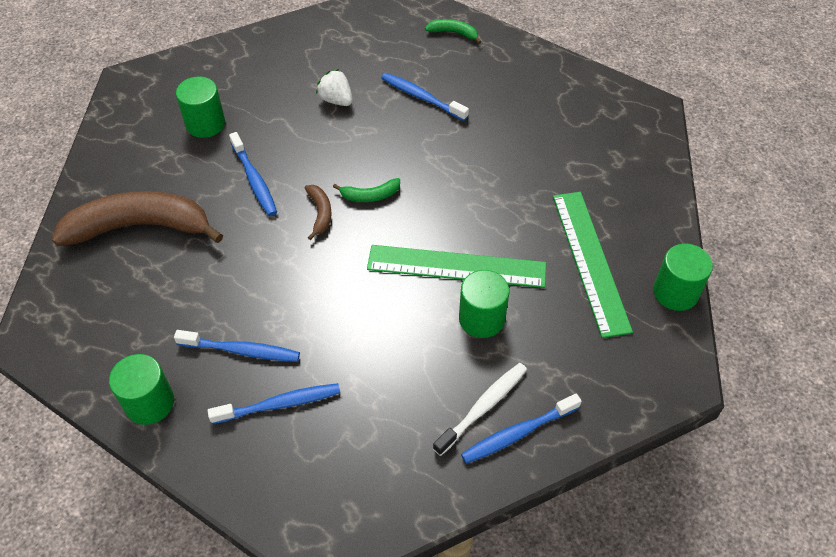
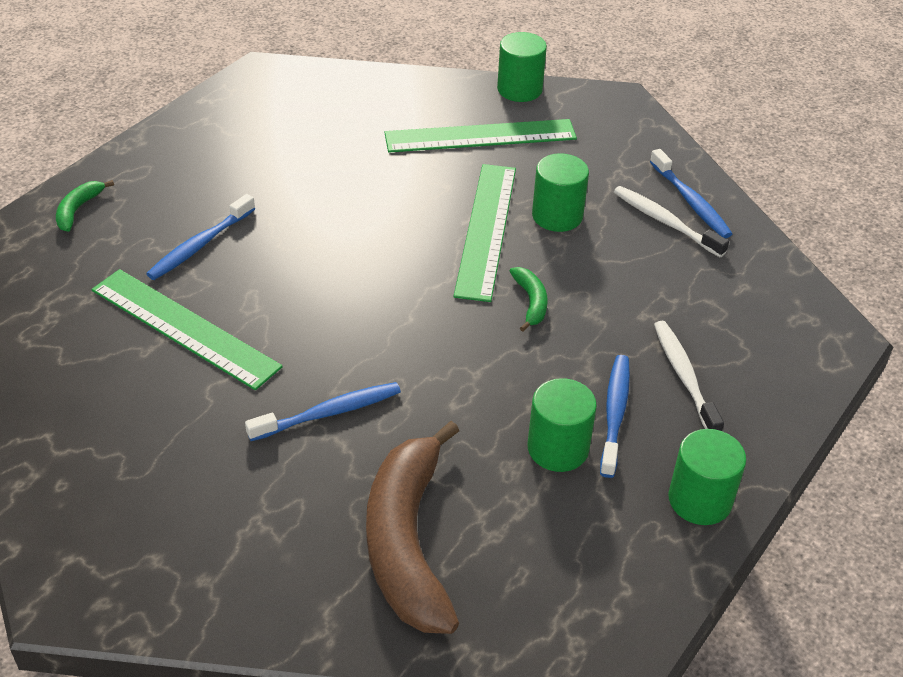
camera: 90 degrees left, 10 degrees down
(205, 124) = (200, 477): green cylinder -> green cylinder (558, 448)
(279, 404) = (684, 376): blue toothbrush -> white toothbrush
(320, 213) = (397, 344): brown banana -> none
(336, 100) = (184, 328): white strawberry -> green ruler
(370, 195) = (371, 297): green banana -> green banana (531, 302)

